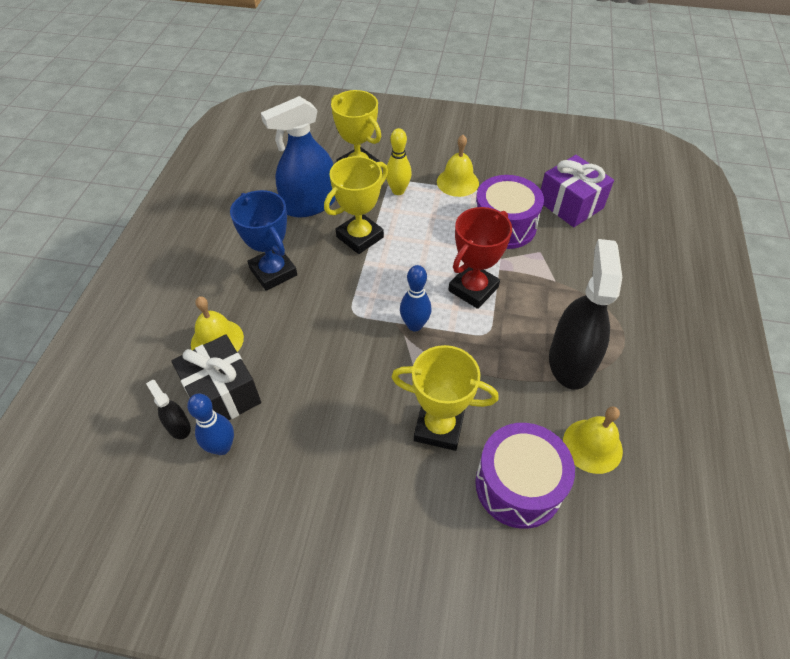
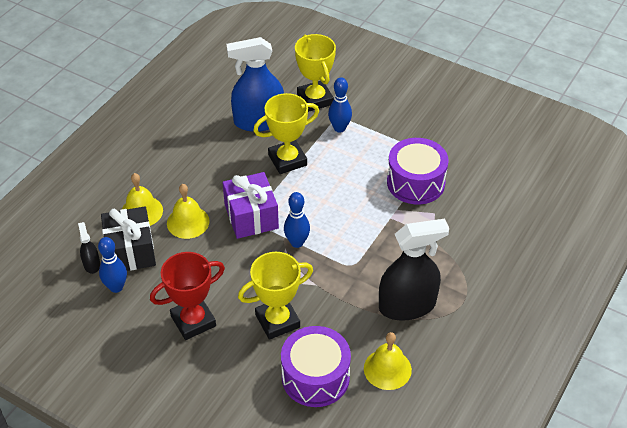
camera: 20 degrees right, 5 degrees down
(273, 272) = (205, 170): blue trophy -> none
(398, 191) = (339, 128): yellow bowling pin -> blue bowling pin
(439, 427) = (277, 321): yellow trophy -> yellow trophy turned 60 degrees counterclockwise
(457, 182) = (396, 133): yellow bell -> yellow bell (188, 222)
(473, 289) = (359, 228): red trophy -> red trophy (193, 321)
(570, 204) = (486, 180): purple gift -> purple gift (251, 216)
(570, 361) = (407, 305): black spray bottle -> black spray bottle turned 45 degrees clockwise

